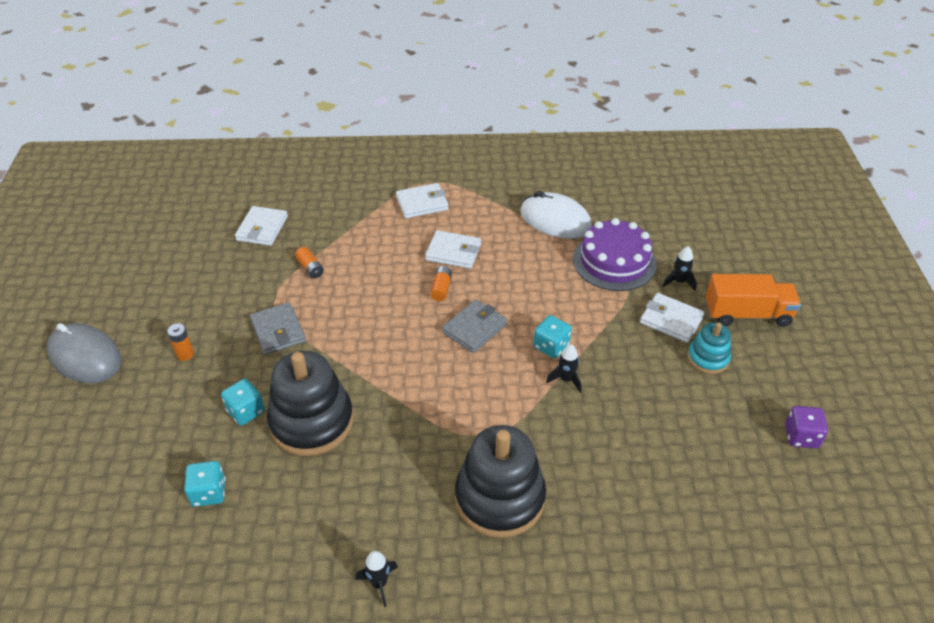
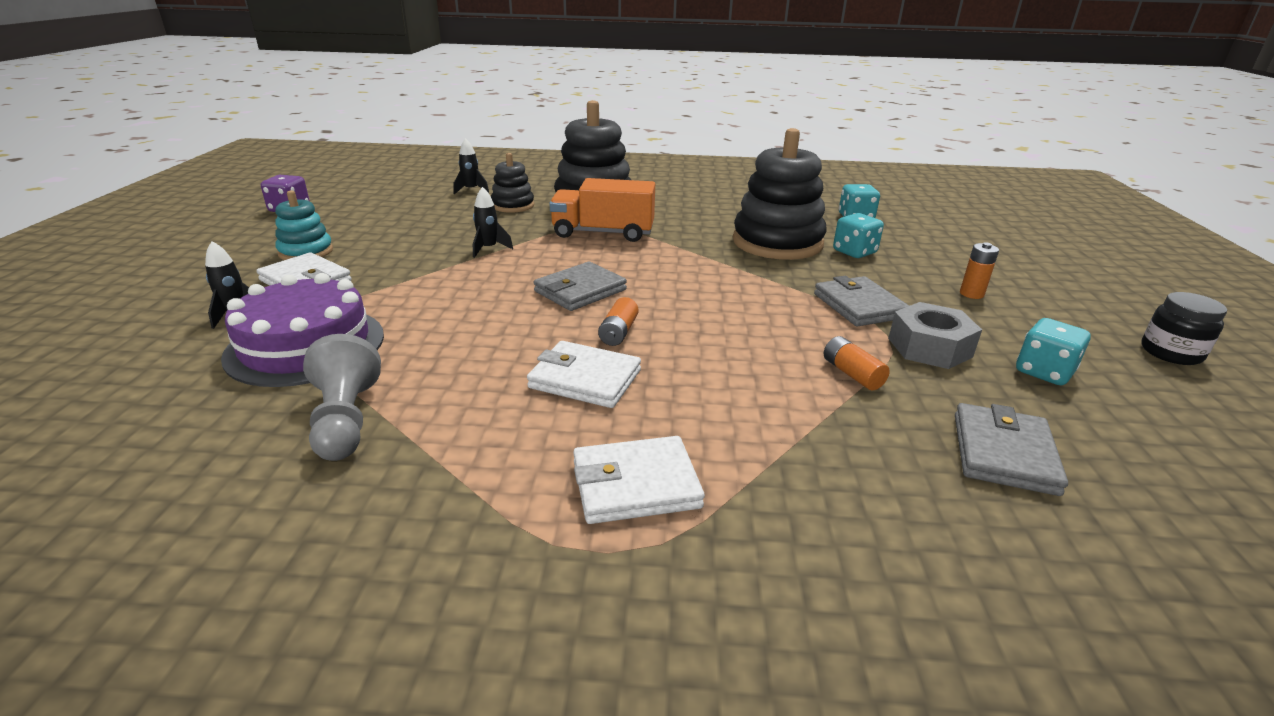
camera: 175 degrees left, 15 degrees down
(85, 357) = (1108, 300): grey mouse -> none
(105, 302) = (1171, 353): none -> black jar
(253, 293) = (929, 347): none -> grey nut
(262, 228) = (1003, 453): white wallet -> grey wallet
(379, 583) = (696, 184): black rocket -> black rocket (471, 190)
(551, 346) = (487, 271): turquoise dice -> turquoise dice (1044, 372)
(555, 220) = (345, 420): white mouse -> grey pawn
(585, 476) = (513, 205): none -> black stacking toy
(747, 314) = (195, 279): orange truck -> orange truck (603, 233)

